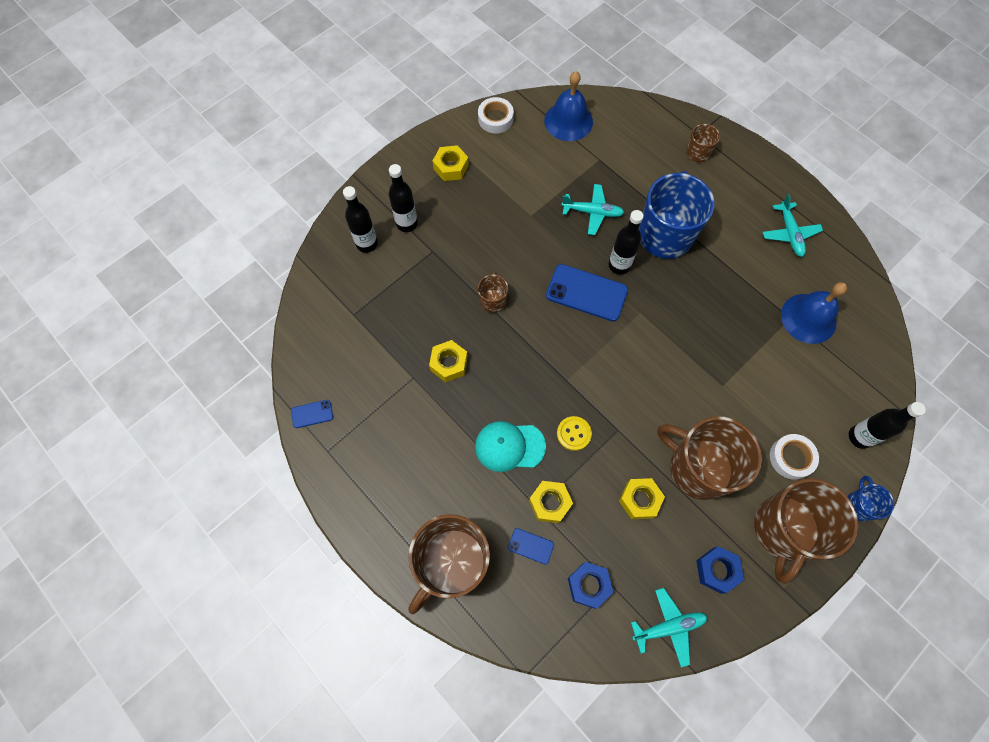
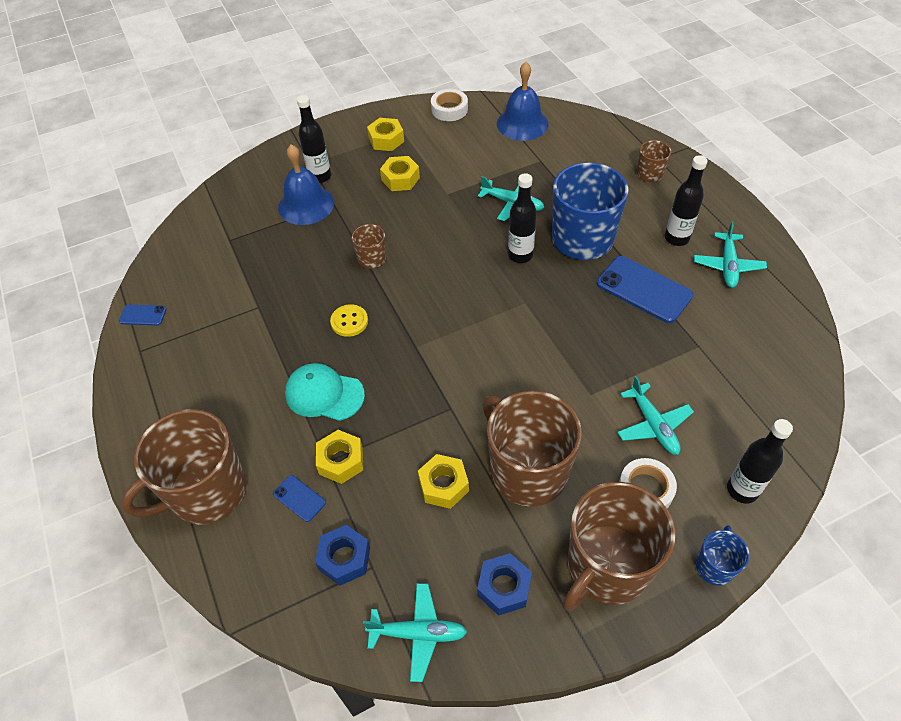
camera: 20 degrees right, 15 degrees down
(367, 244) = (273, 185): black bottle -> black bottle (676, 238)
(449, 363) = (300, 303): yellow nut -> yellow nut (400, 179)
(574, 434) = (399, 399): yellow button -> yellow button (349, 321)
(586, 293) = (474, 272): blue phone -> blue phone (644, 289)
(779, 400) = (653, 425): none -> turquoise plane
(808, 318) = (720, 351): blue bell -> blue bell (306, 205)

